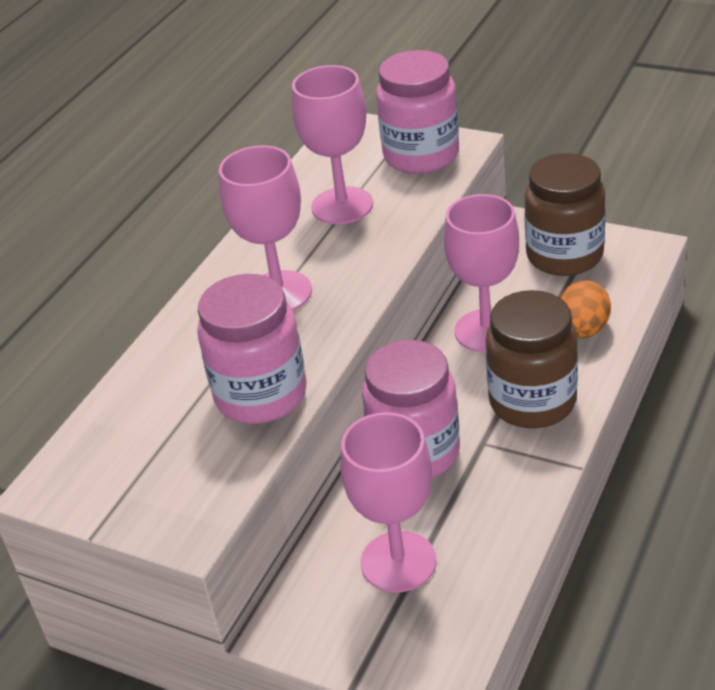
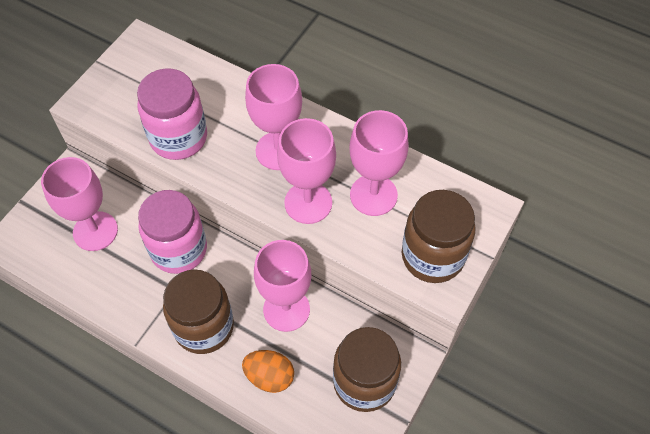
camera: 90 degrees right, 20 degrees up
(361, 254) = (308, 203): none -> pink goblet
(421, 156) = (432, 256): pink jar -> brown jar

